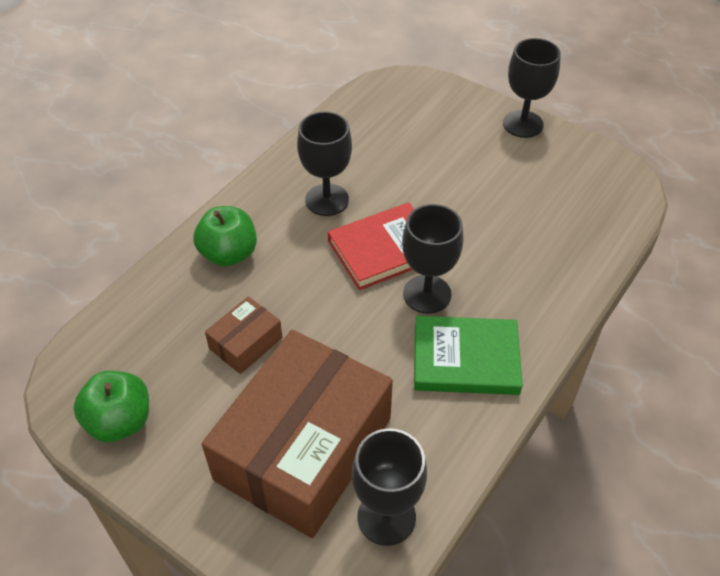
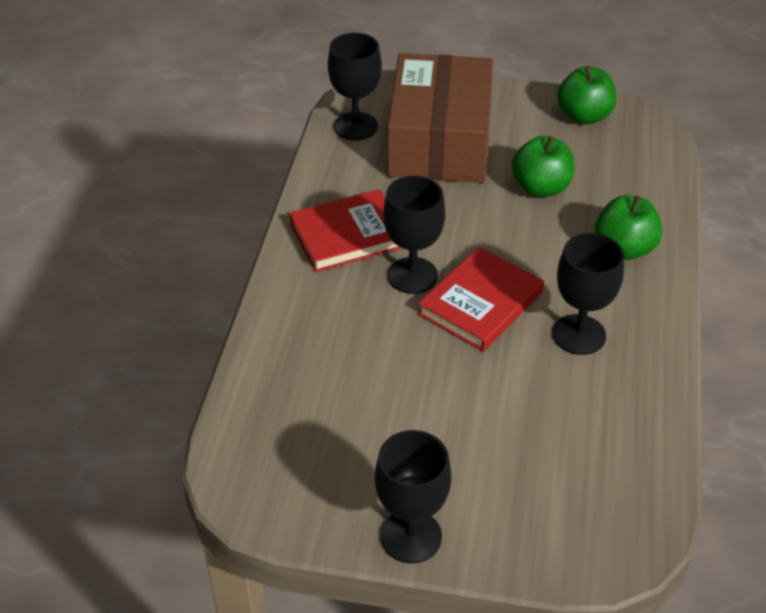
camera: 155 degrees right, 5 degrees down
(245, 343) = (541, 188): brown box -> green apple
(465, 359) = (348, 235): green book -> red book

